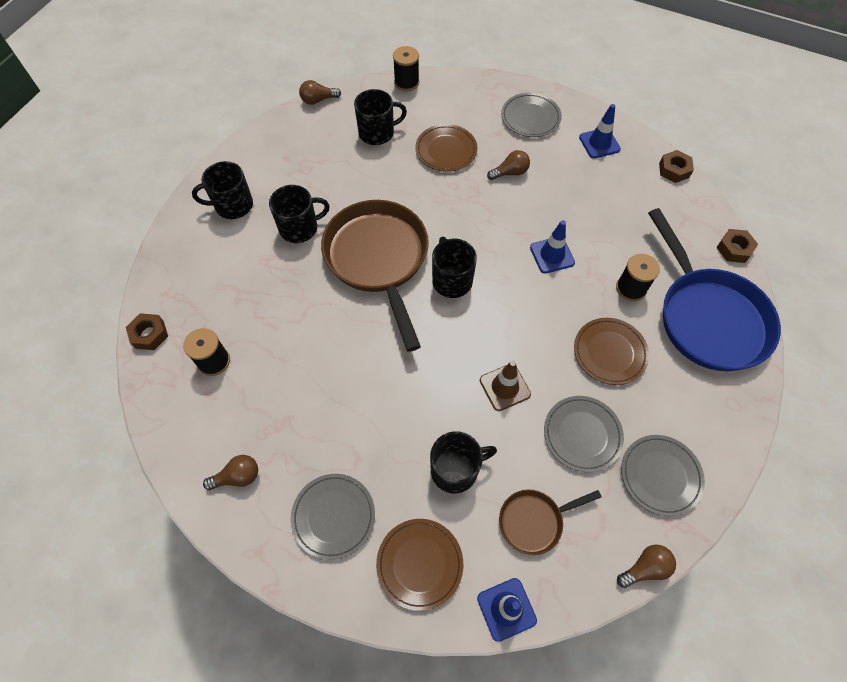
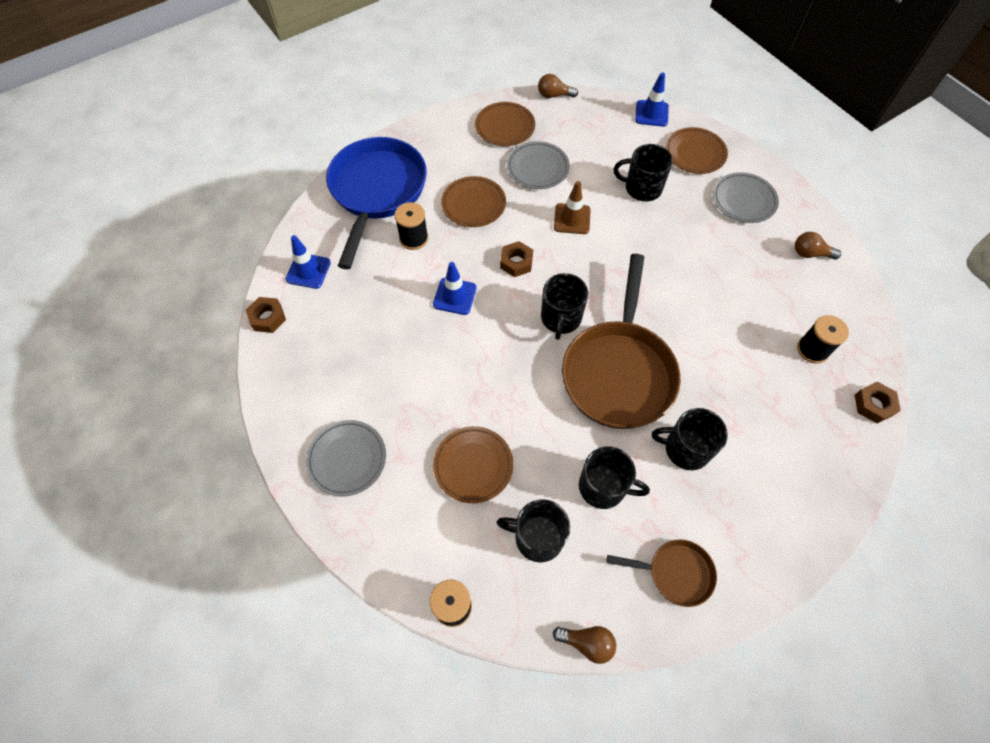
camera: 150 degrees left, 0 degrees up
(232, 205) = (754, 519): black mug -> black mug (603, 487)
(510, 173) = (426, 399): brown light bulb -> none
(534, 521) = (606, 141): brown pan -> brown pan (675, 573)
(599, 143) = (306, 385): blue traffic cone -> blue traffic cone (308, 271)
(660, 475) = (505, 127): grey plate -> brown plate
(734, 249) = (299, 226): brown nut -> brown nut (516, 262)

